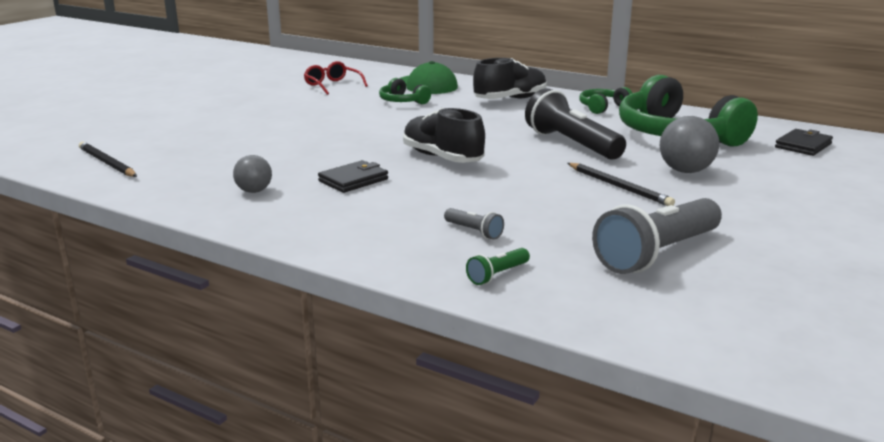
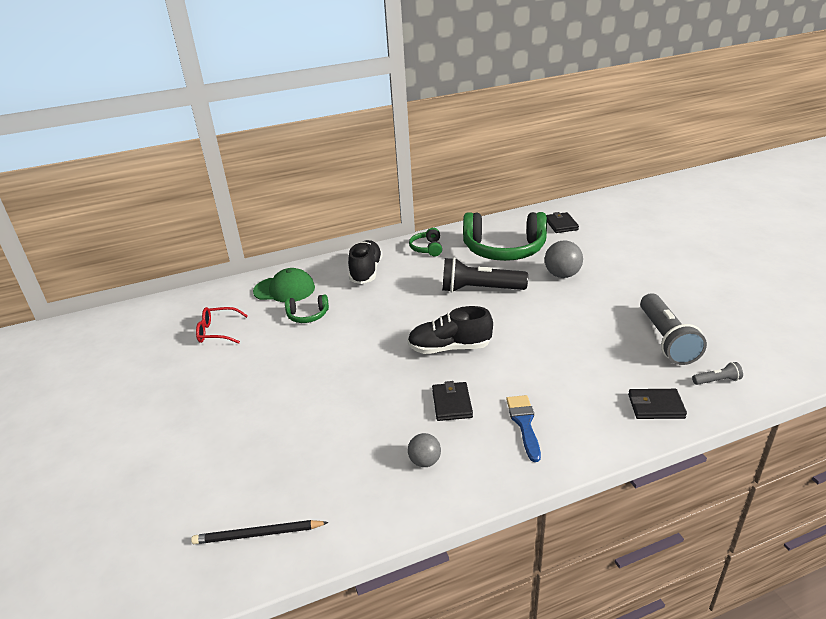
camera: 50 degrees left, 10 degrees up
(365, 216) = (524, 423): none -> blue brush
(474, 231) = (587, 388): grey flashlight -> grey flashlight (717, 381)
(497, 275) = (656, 406): green flashlight -> black wallet
(618, 186) = (564, 307): black pencil -> none

